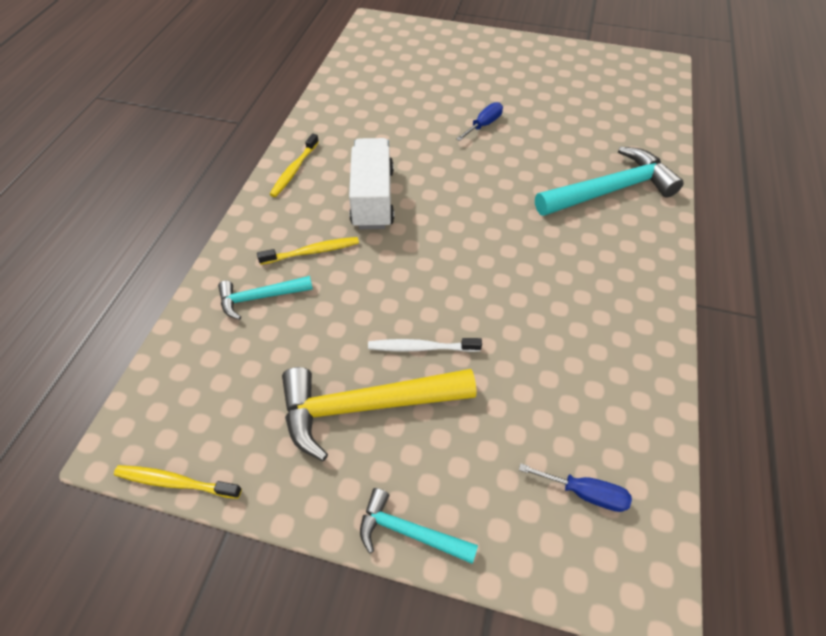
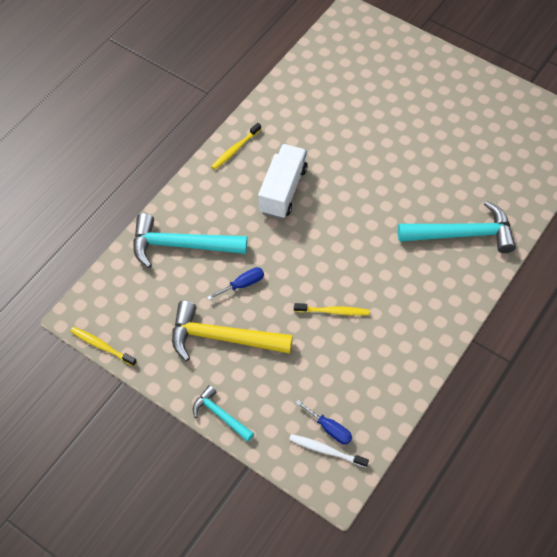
camera: 20 degrees right, 5 degrees up
(260, 297) = (181, 245): turquoise hammer -> turquoise hammer, size x1.82
(312, 252) = (226, 221): yellow toothbrush -> yellow toothbrush (333, 311)
(421, 347) = (271, 311): white toothbrush -> white toothbrush (326, 450)
(483, 125) = (395, 147): blue screwdriver -> blue screwdriver (242, 284)

